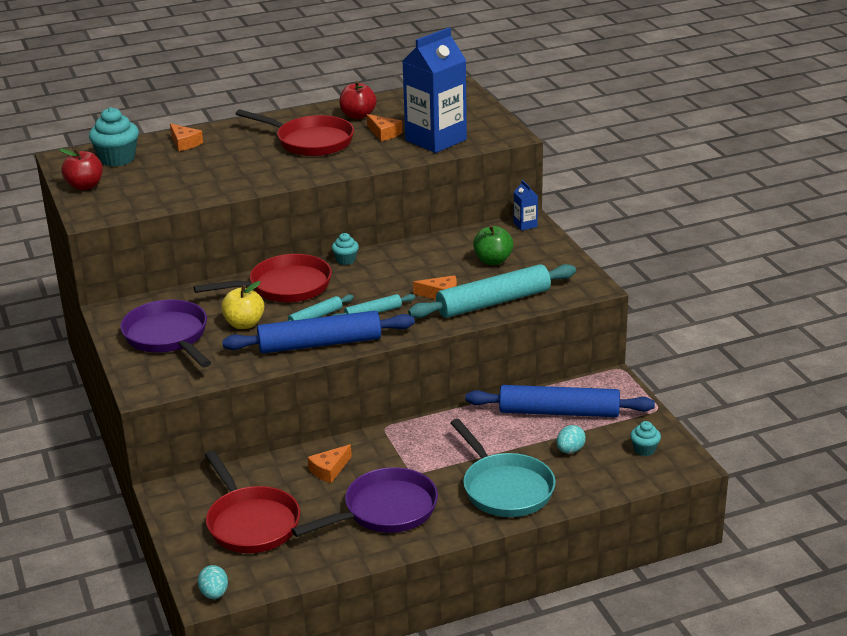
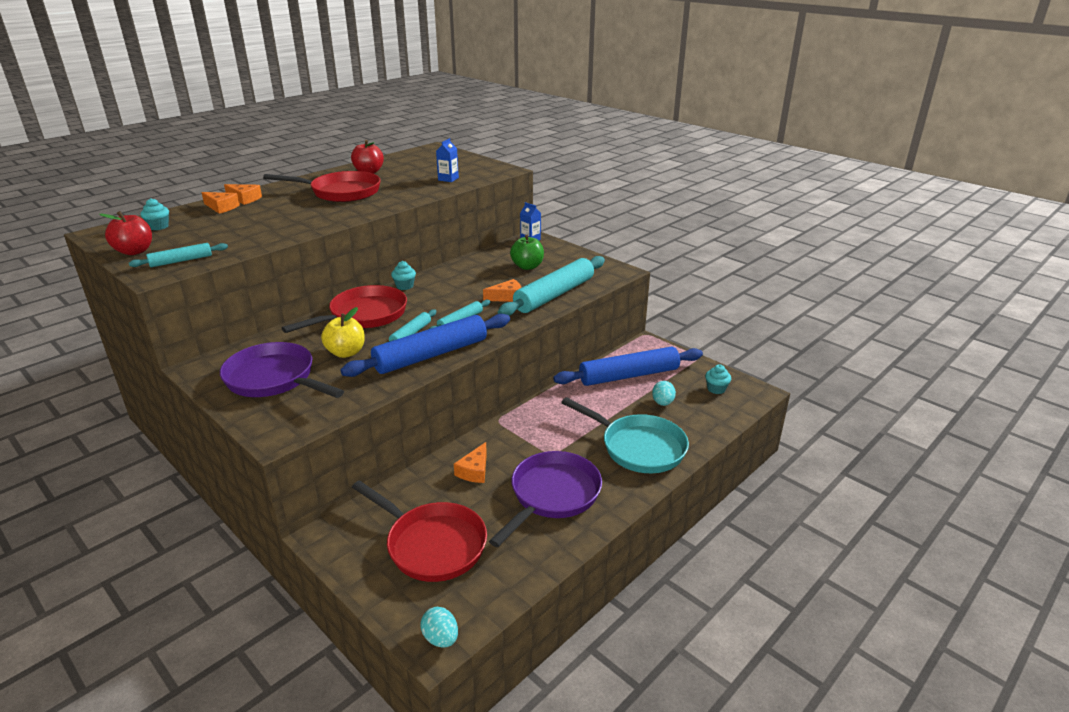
camera: 25 degrees left, 0 degrees up
(117, 159) = (158, 227): turquoise cupcake -> turquoise cupcake, size x0.54
(118, 205) = (181, 261): none -> turquoise rolling pin
(384, 133) = (401, 180): orange cheese -> orange cheese (244, 199)
(436, 140) = (448, 179): blue carton -> blue carton, size x0.41

